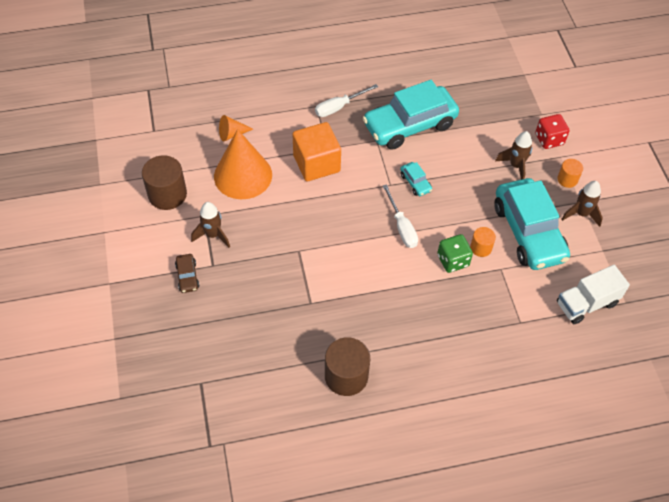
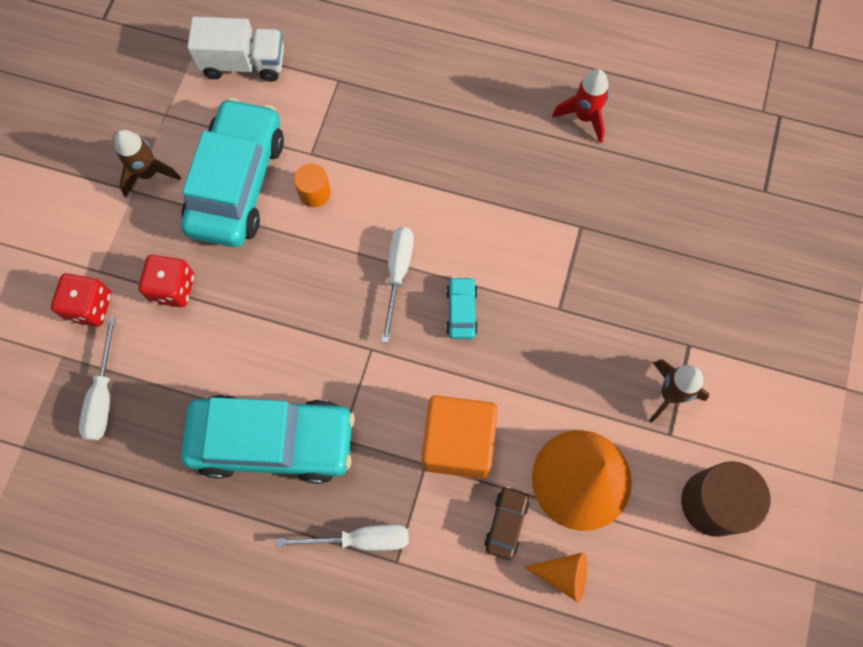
camera: 150 degrees left, 15 degrees up
(187, 276) = (730, 344): brown car -> brown car (506, 523)
(346, 376) = (584, 117): brown cylinder -> red rocket
(415, 182) = (333, 334): turquoise car -> turquoise car (461, 311)
(453, 260) = (363, 193): green dice -> none
(506, 108) = (103, 396): none -> white screwdriver
(515, 166) = (173, 288): brown rocket -> red dice
(567, 179) = (121, 231): orange cylinder -> none

